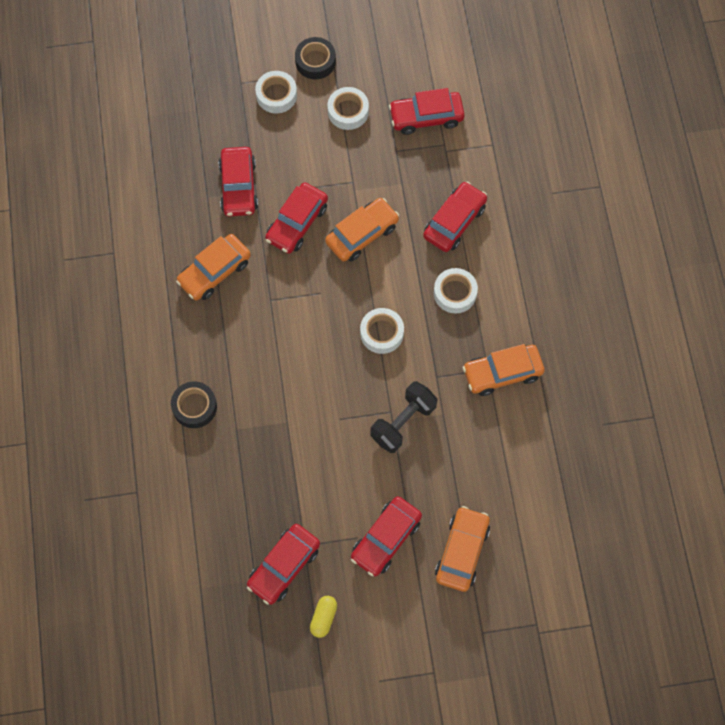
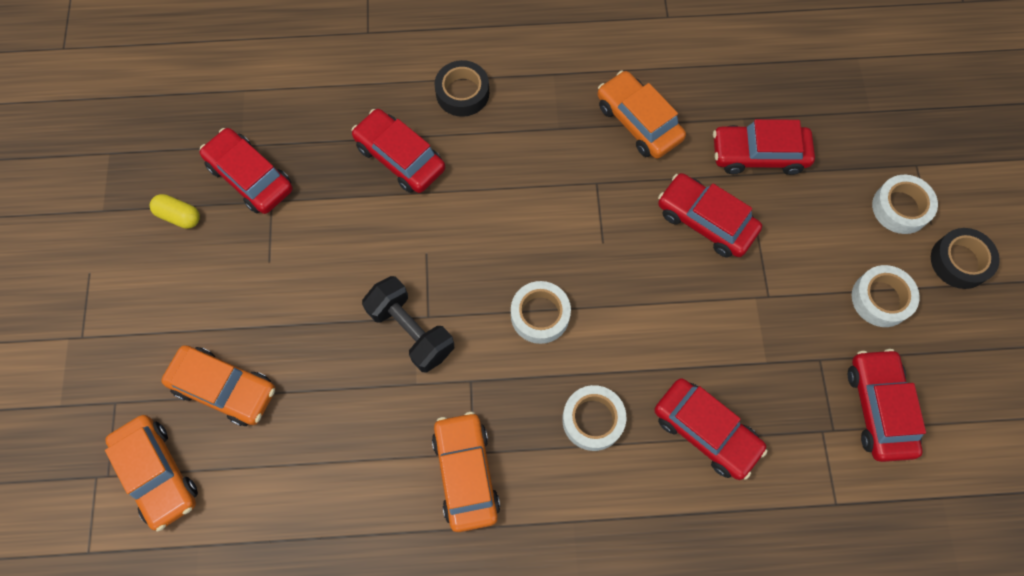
camera: 95 degrees right, 0 degrees up
(362, 234) = (687, 302): orange car -> orange car (158, 474)
(386, 539) = (260, 295): red car -> red car (400, 157)

